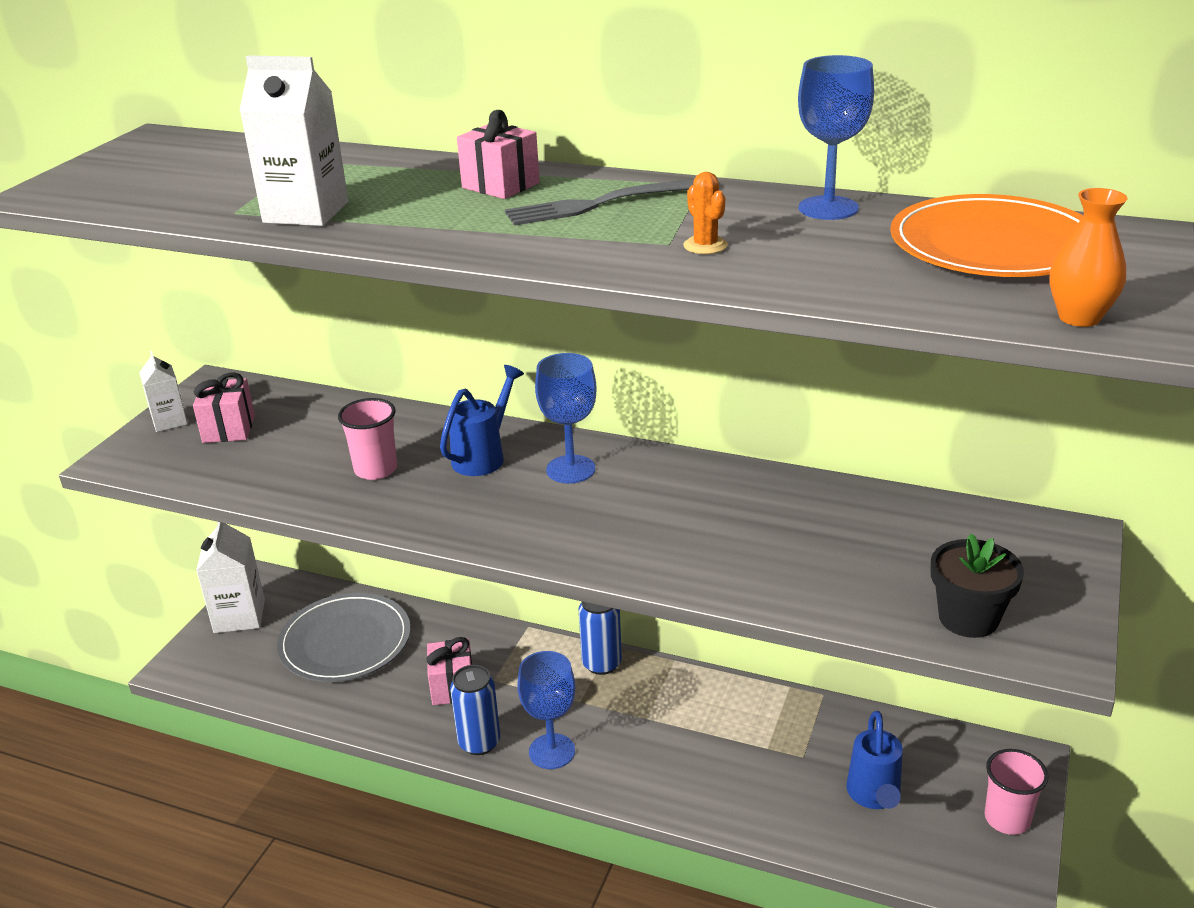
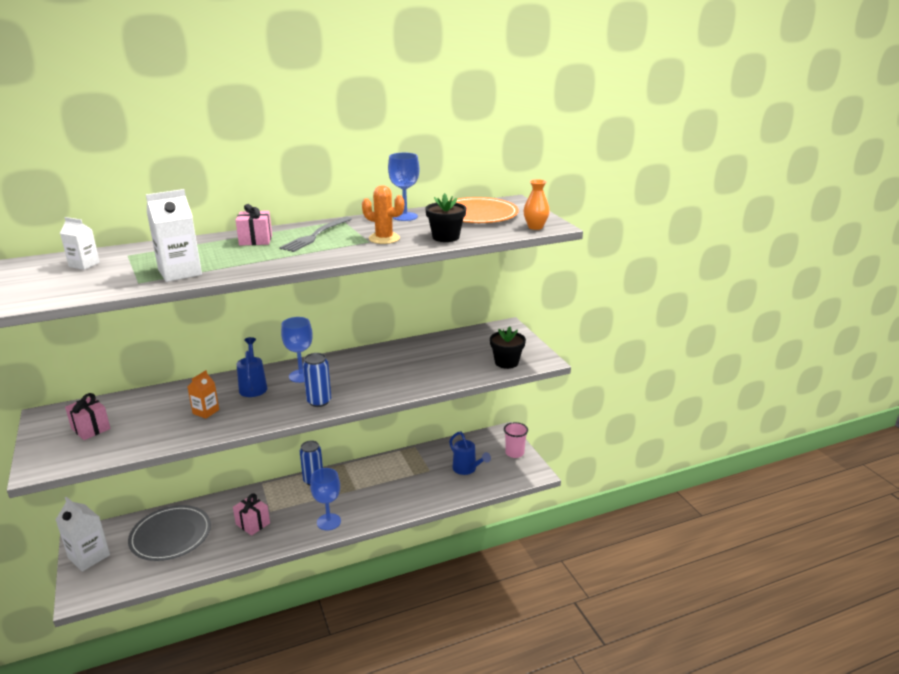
camera: 45 degrees left, 5 degrees down
(169, 421) = (44, 440): white carton -> white carton (84, 264)
(376, 469) = (206, 412): pink cup -> orange carton
(479, 742) = (291, 536): blue can -> blue can (319, 401)
(705, 246) = (384, 238): orange cactus -> orange cactus, size x1.62
(827, 280) = (445, 237): none -> black flower pot

